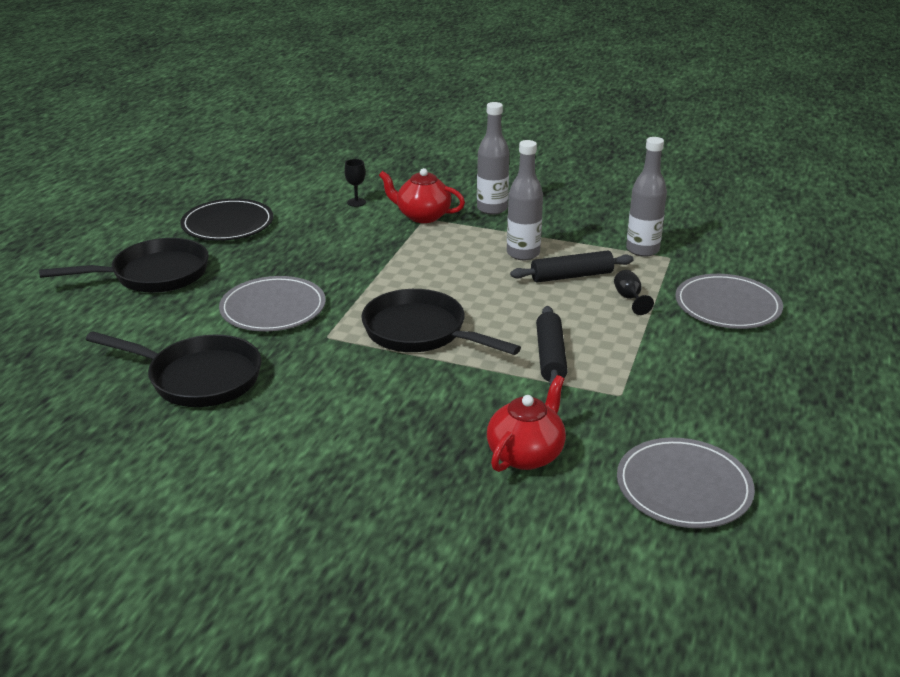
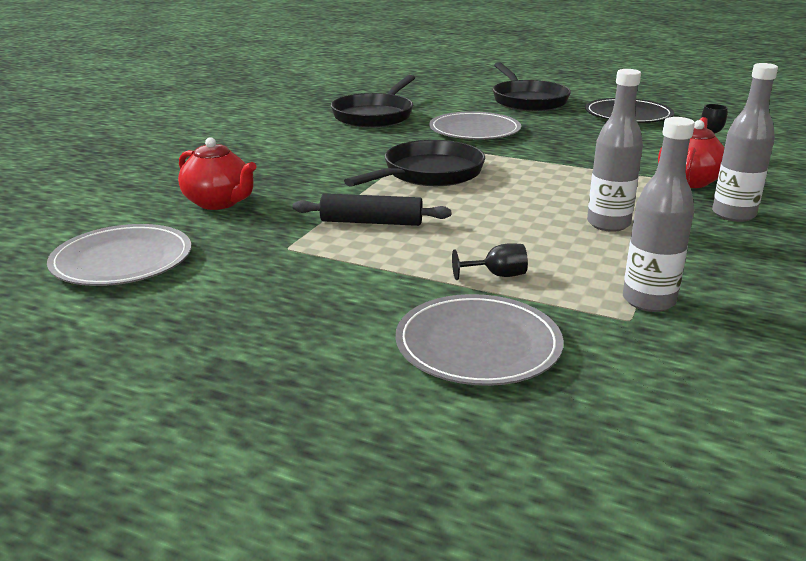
camera: 95 degrees right, 5 degrees down
(571, 276) = (554, 246): black rolling pin -> none

